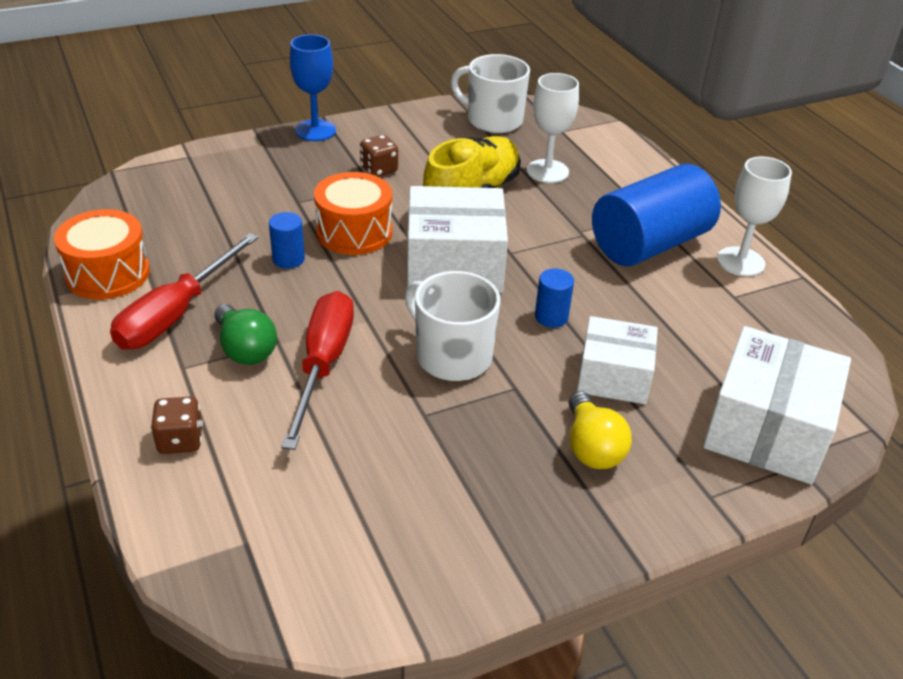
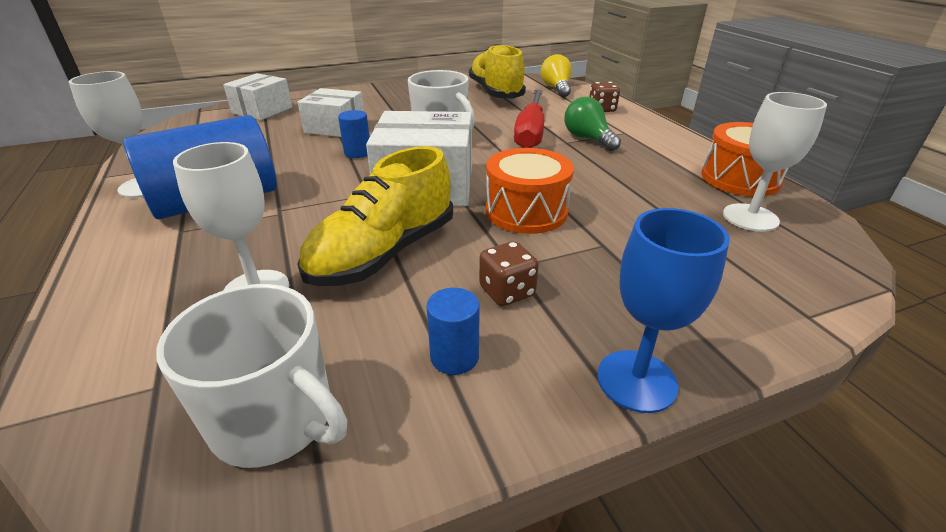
camera: 175 degrees left, 5 degrees down
(149, 225) = (750, 217): none -> white goblet
(176, 314) = (654, 155): red screwdriver -> none
(288, 259) = (584, 189): blue cylinder -> blue cylinder (454, 357)
(365, 512) = (495, 93): none -> yellow shoe
(592, 447) = (371, 106): yellow light bulb -> yellow light bulb (556, 89)
(767, 429) = (262, 110): white box -> white box, size x0.65

